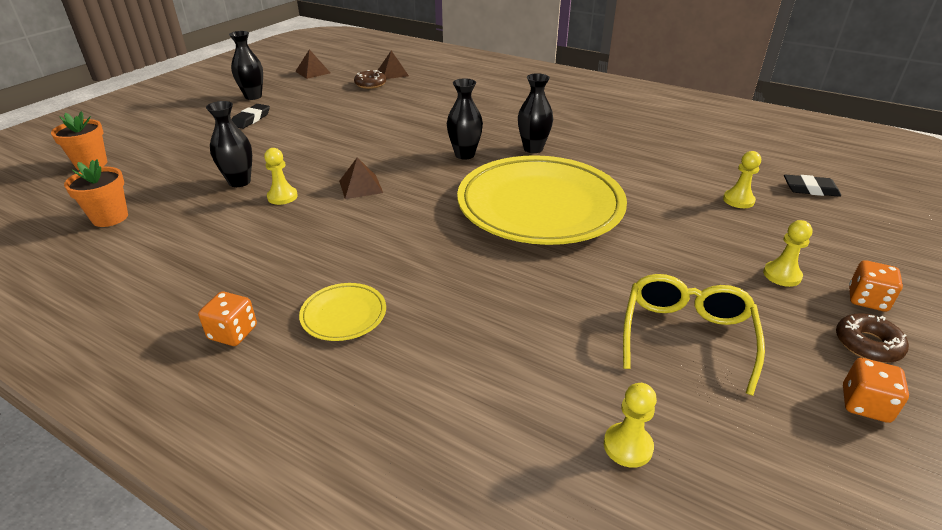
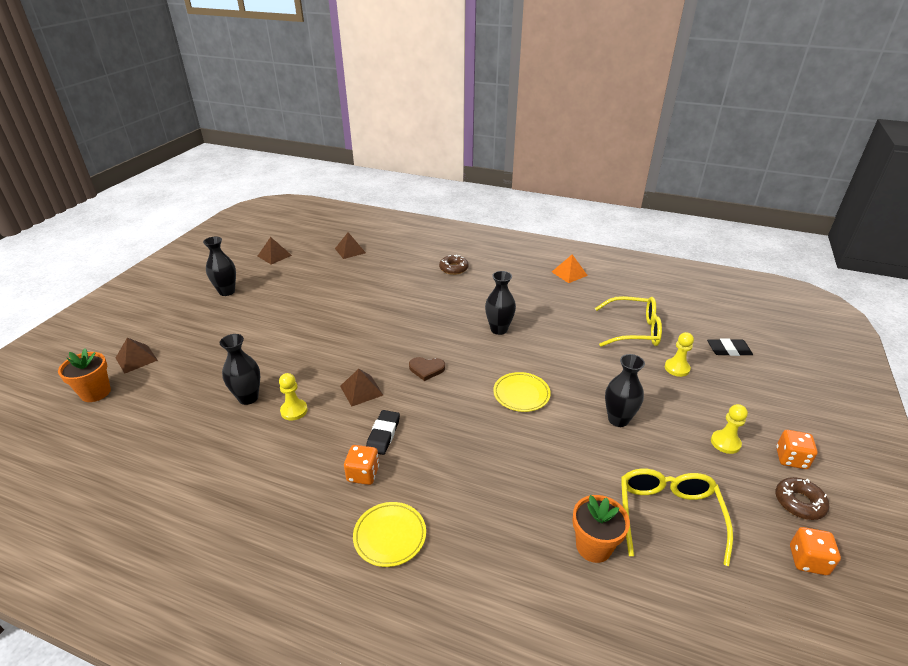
camera: 10 degrees left, 0 degrees up
(110, 218) = (138, 456): orange flower pot -> orange flower pot (593, 546)
(142, 141) = (136, 359): none -> brown pyramid
(233, 333) = (299, 570): orange dice -> orange dice (363, 474)
(251, 119) = (234, 320): black eraser -> black eraser (383, 435)
(370, 84) = (333, 266): brown donut -> brown donut (453, 268)
(439, 175) = (426, 369): none -> brown heart
(464, 155) = (442, 343): black vase -> black vase (618, 419)
(540, 206) = (521, 394): yellow plate -> yellow plate, size x0.40
(628, 446) = (649, 630): yellow pawn -> none
(631, 107) = (569, 273): none -> orange pyramid
(695, 162) = (634, 330): none -> yellow glasses

